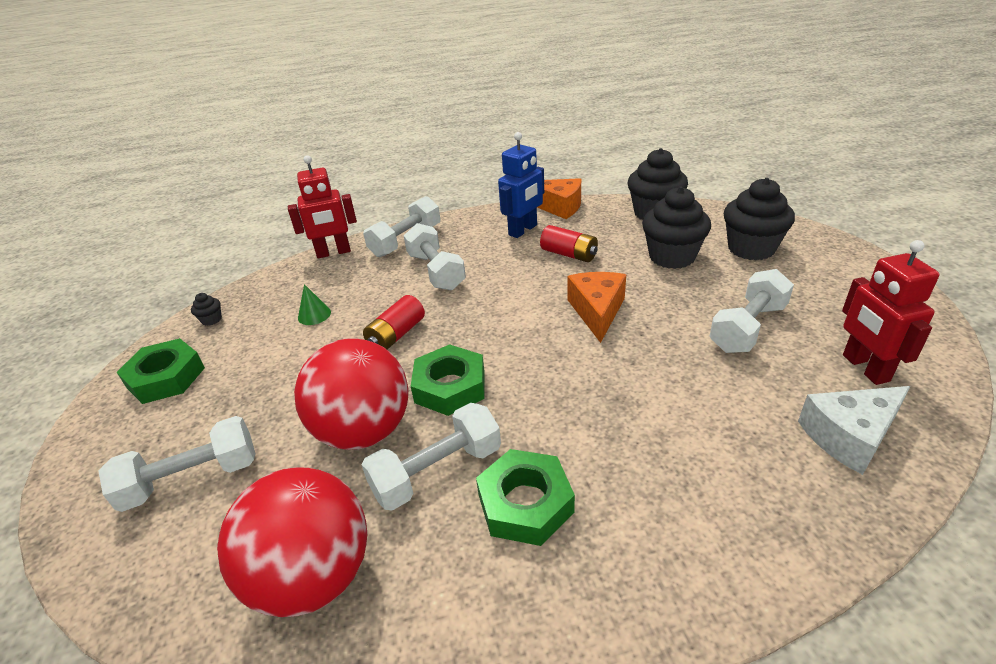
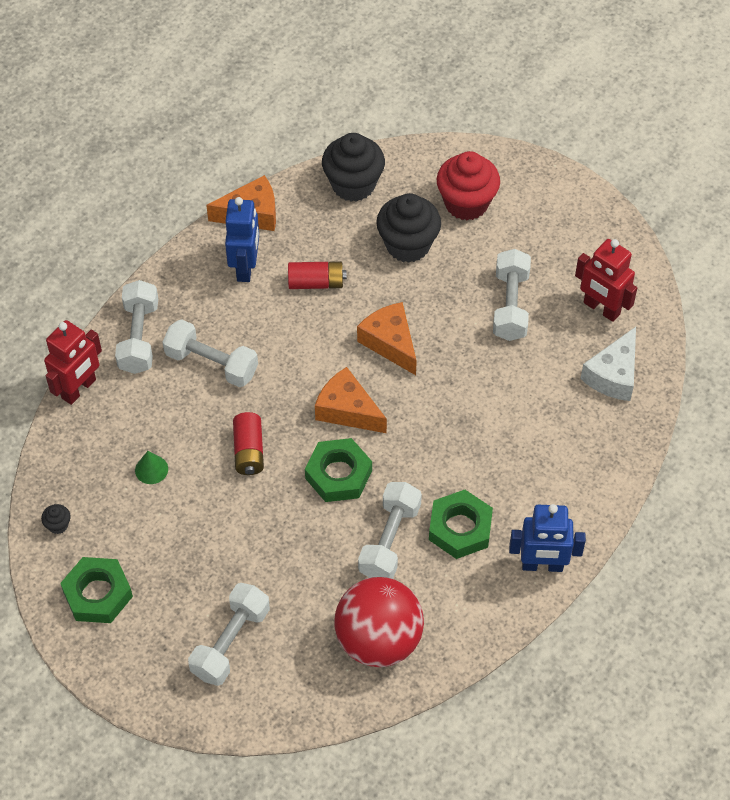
camera: 40 degrees left, 20 degrees up
(364, 431) = (312, 542): red ball -> none
(510, 342) = (347, 410): none -> orange cheese
(597, 617) = (542, 565): none -> blue robot
(751, 249) = (466, 203): black cupcake -> red cupcake

